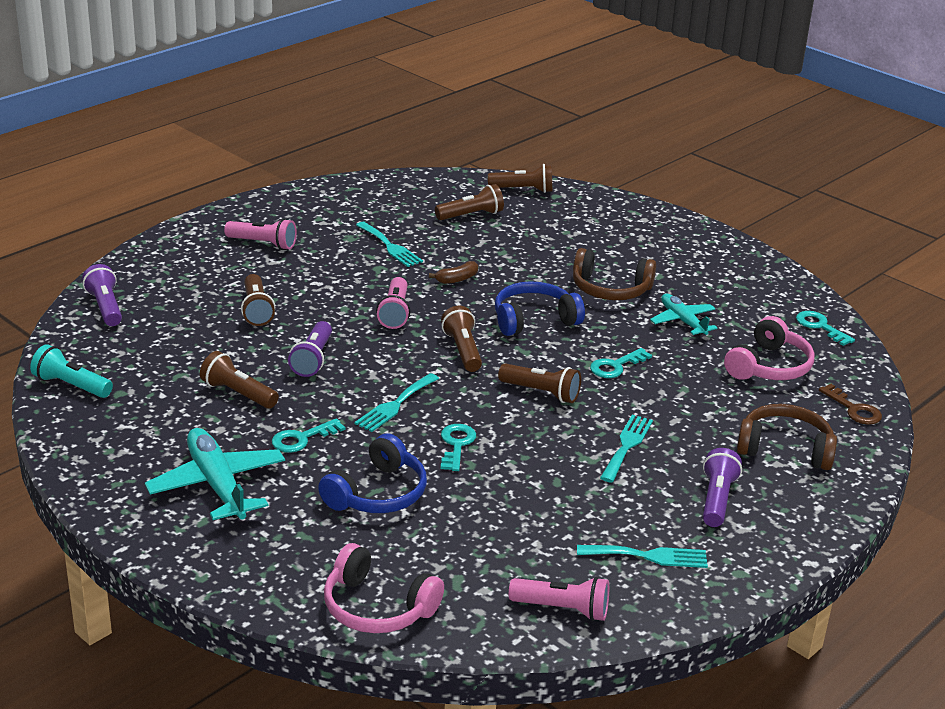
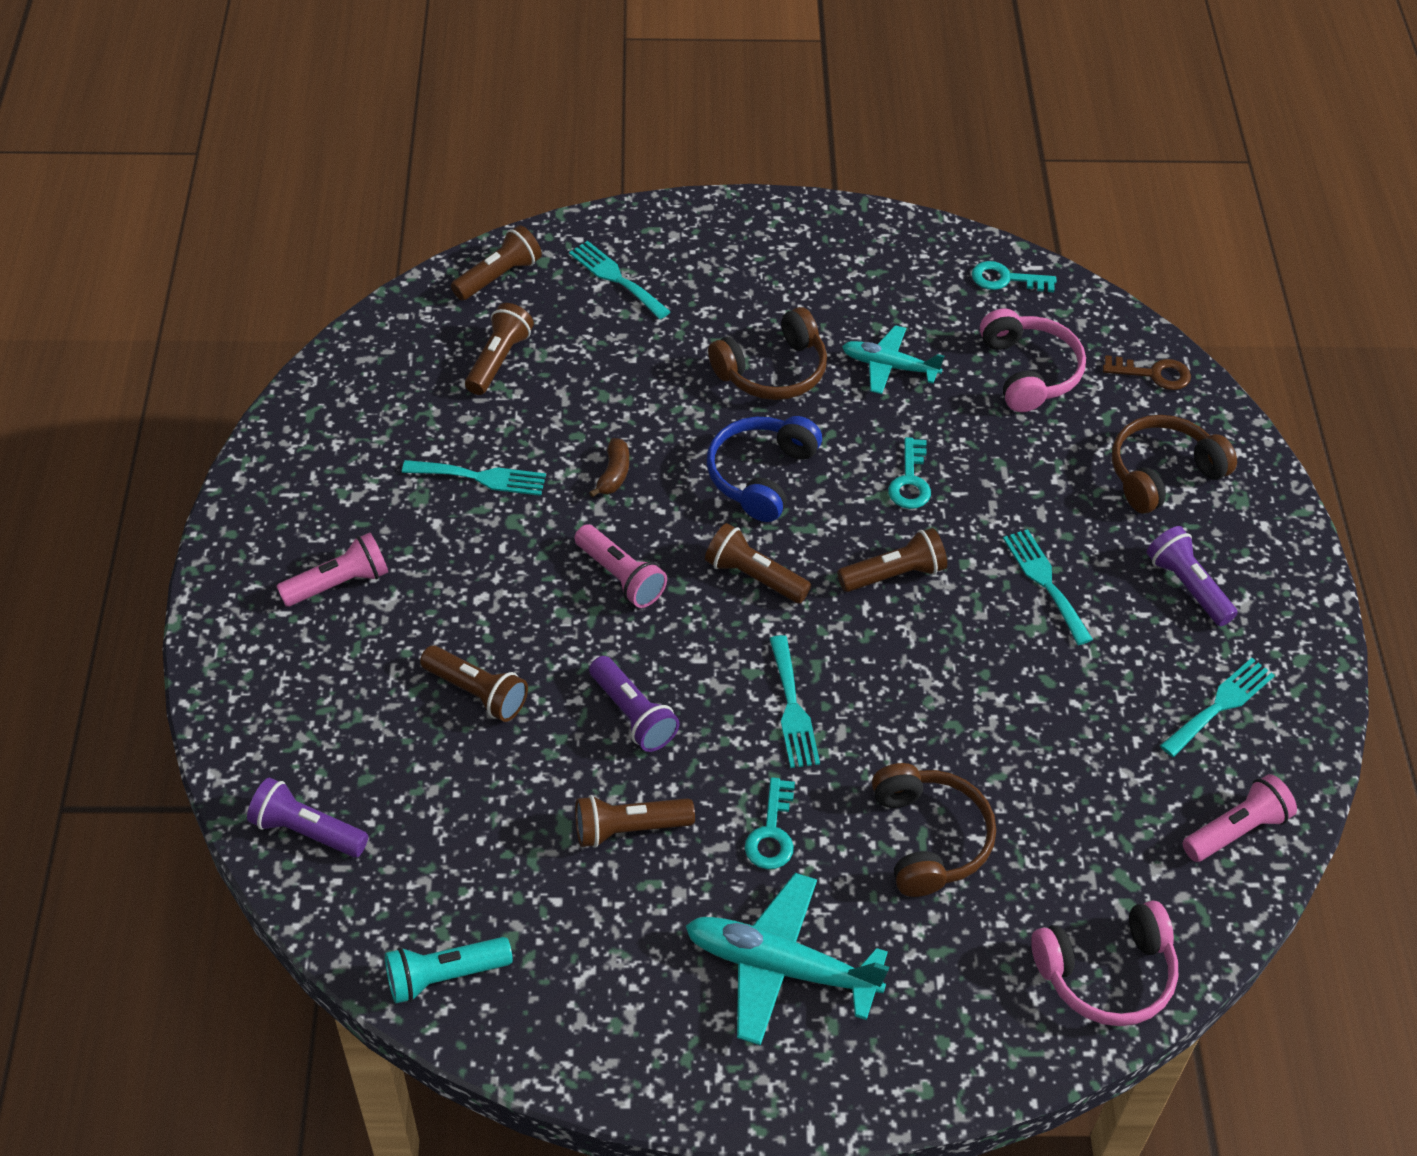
camera: 45 degrees left, 20 degrees up
(377, 493) = (929, 838): blue headphones -> brown headphones
(456, 445) = (912, 711): turquoise key -> none
(584, 218) = (616, 278): none -> turquoise fork

